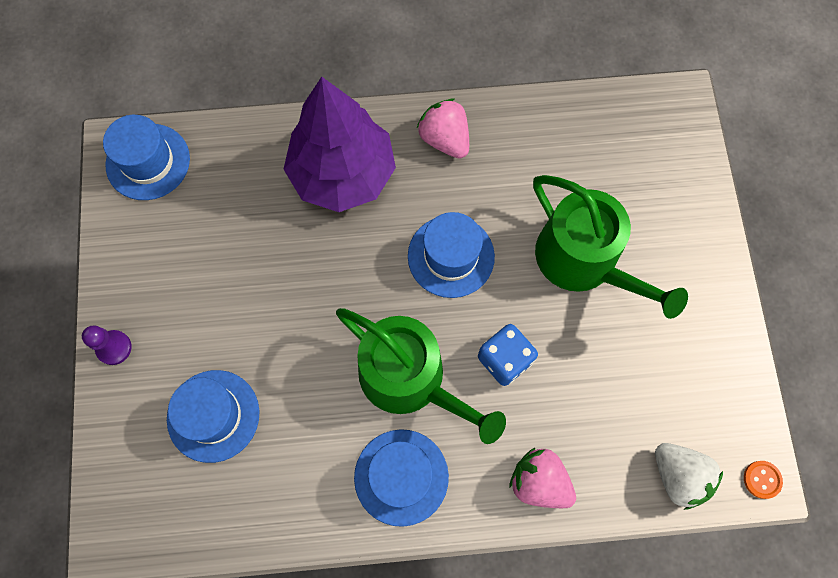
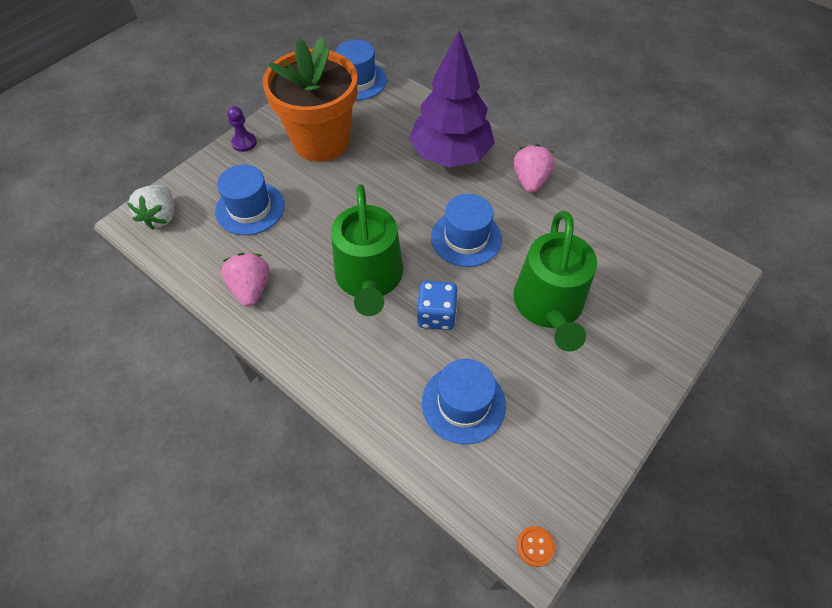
camera: 45 degrees right, 15 degrees down
(196, 272) = (321, 141): none -> orange flower pot
(401, 477) = (305, 321): blue hat -> blue hat (463, 403)
(539, 481) = (379, 399): pink strawberry -> pink strawberry (251, 288)
(678, 476) = (475, 484): white strawberry -> white strawberry (160, 217)

